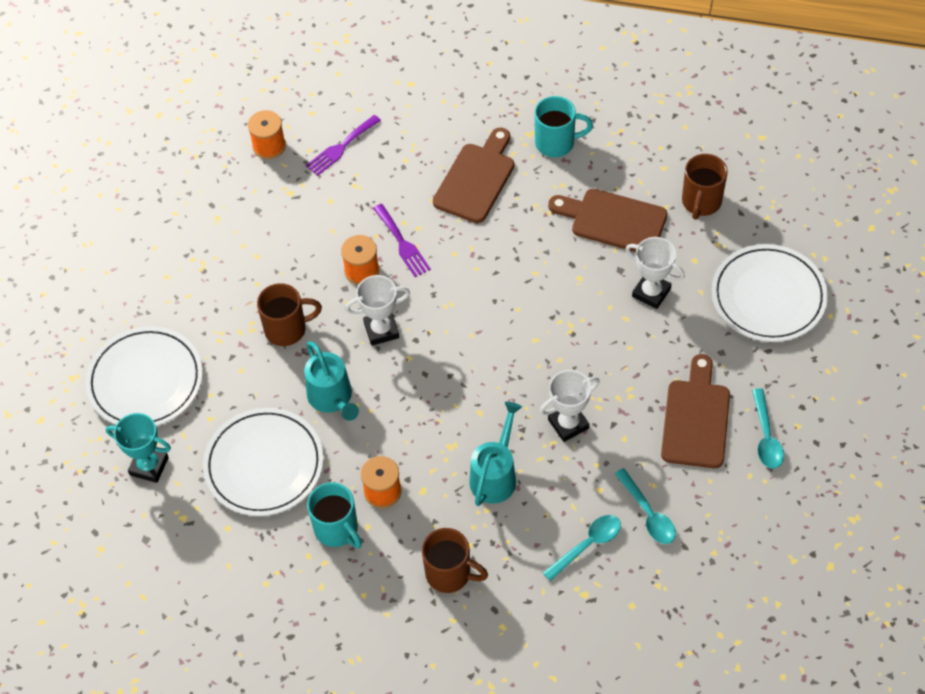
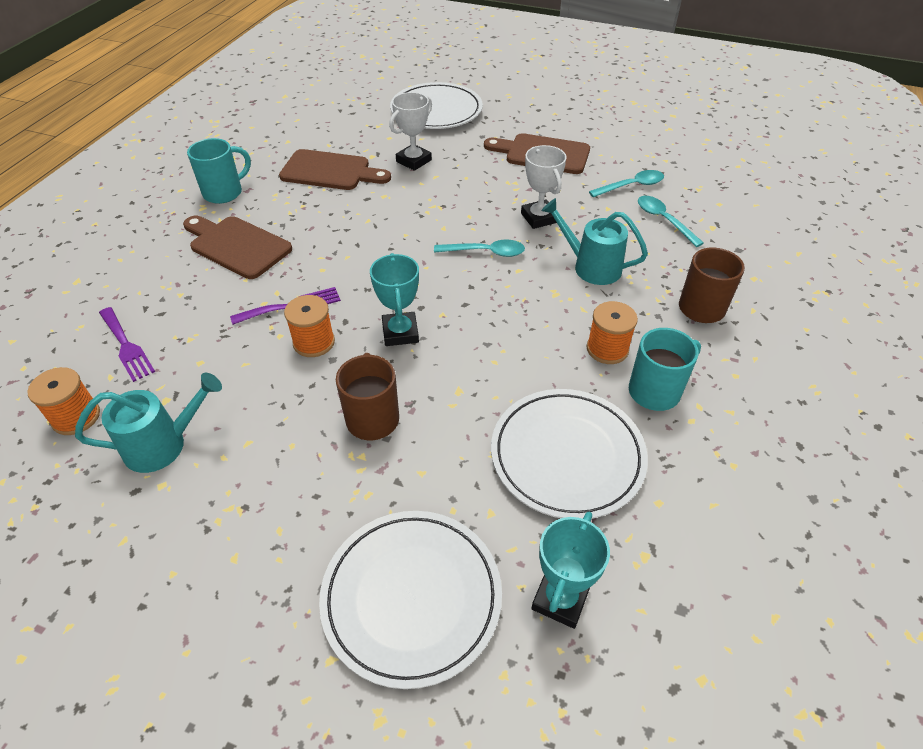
camera: 85 degrees left, 10 degrees down
(332, 398) = (482, 382): turquoise watering can -> turquoise watering can (164, 444)
(381, 330) = (400, 332): white trophy -> turquoise trophy
(556, 143) = (224, 192): turquoise mug -> turquoise mug turned 45 degrees clockwise
(613, 221) = (330, 171): brown cutting board -> brown cutting board turned 105 degrees counterclockwise
(701, 202) = (333, 128): brown mug -> none
(766, 436) = (563, 126): turquoise spoon -> turquoise spoon (485, 252)

